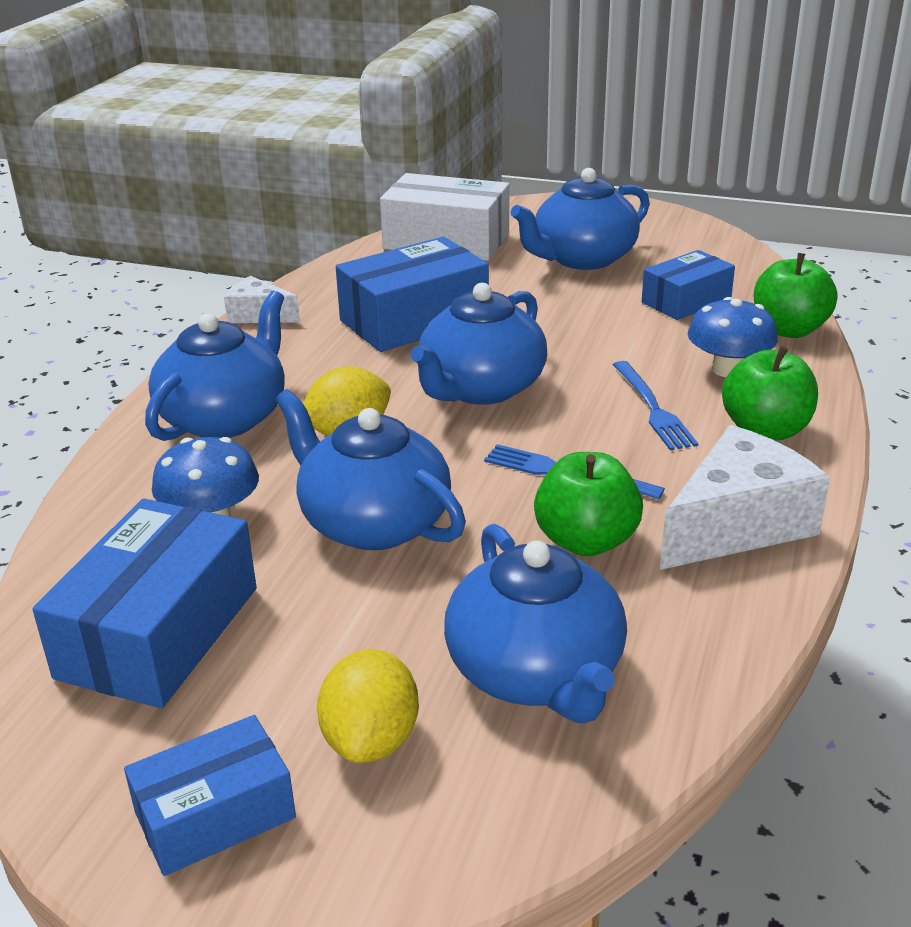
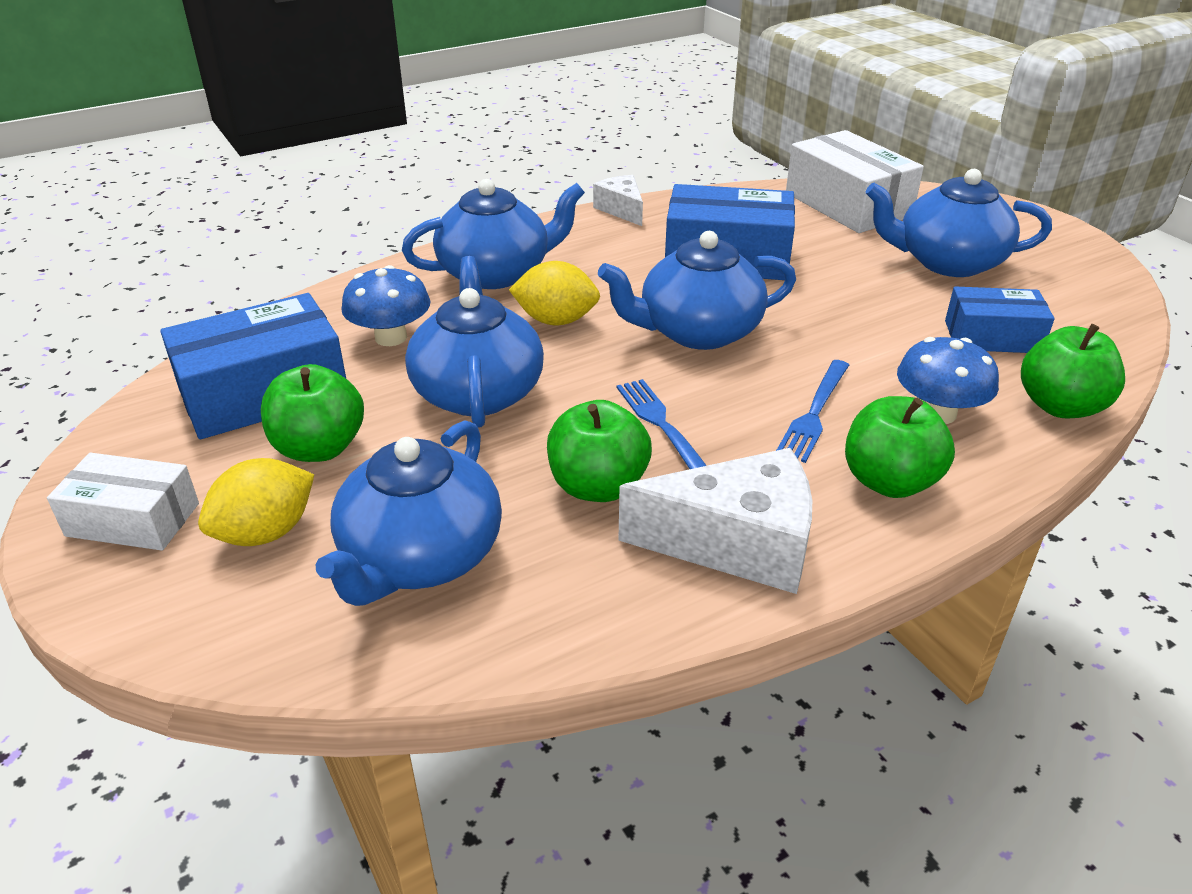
camera: 40 degrees right, 5 degrees up
(215, 815) = (133, 520): blue box -> white box
(302, 645) = (319, 448): none -> green apple

